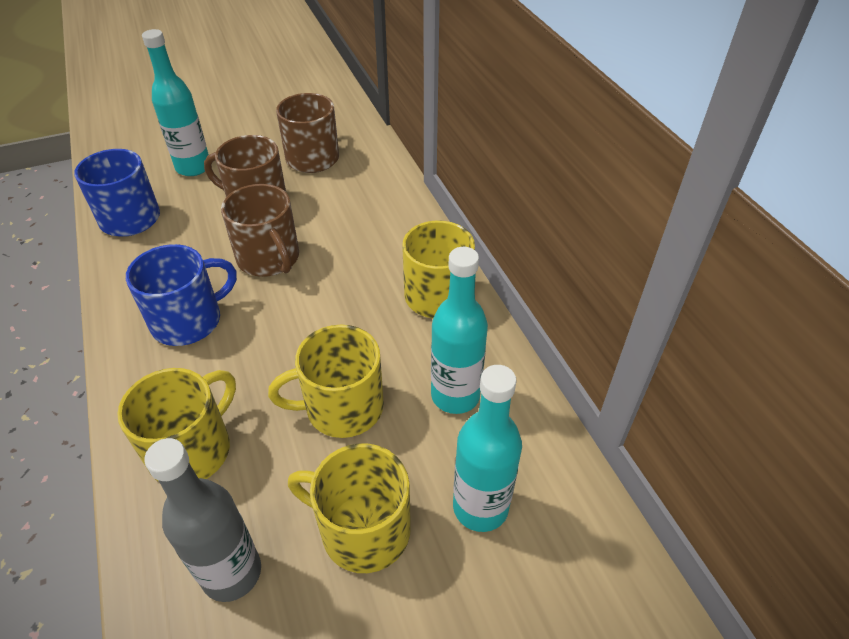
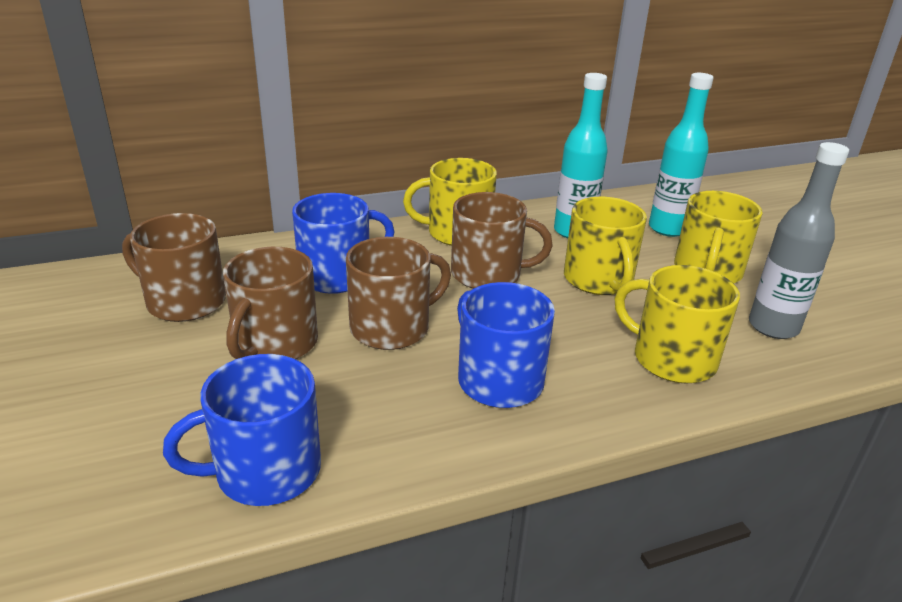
camera: 90 degrees left, 15 degrees down
(193, 167) = (147, 414): turquoise bottle -> none
(349, 223) = (337, 276): none -> blue mug
(353, 317) = (488, 274): none -> brown mug

